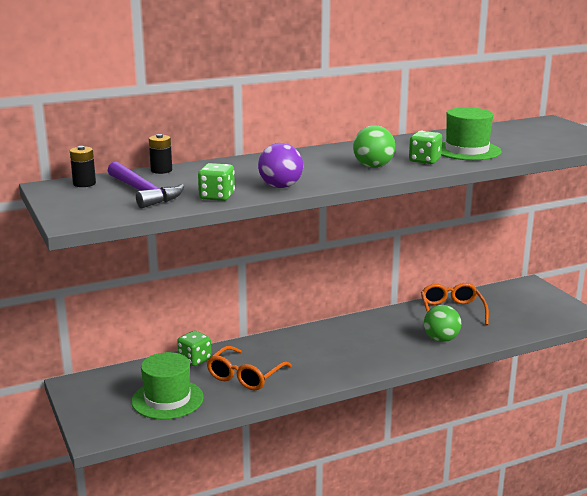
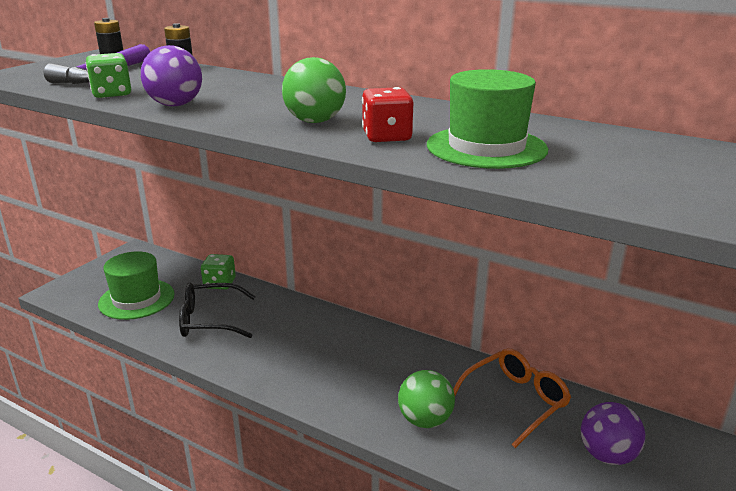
camera: 55 degrees right, 5 degrees up
(245, 376) = (209, 320): orange glasses -> black glasses
(424, 161) = (386, 137): green dice -> red dice
(513, 307) = (607, 455): none -> purple ball

